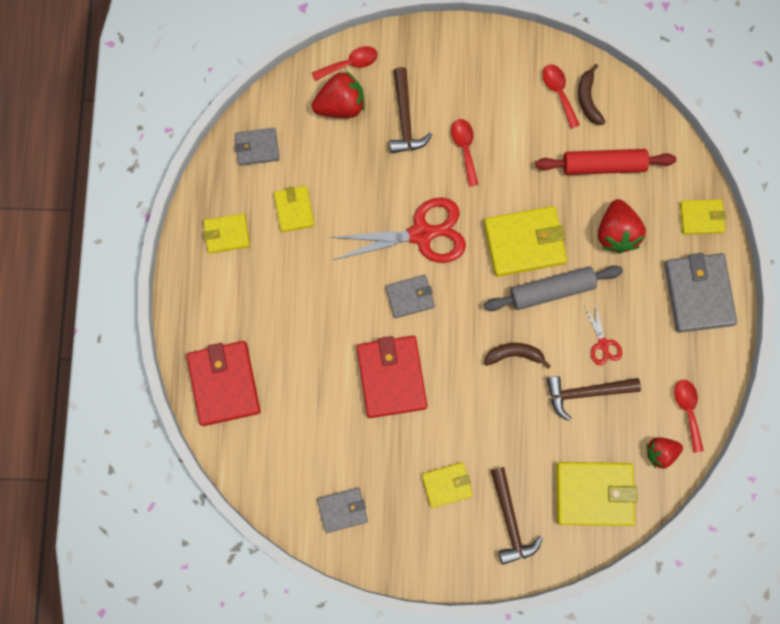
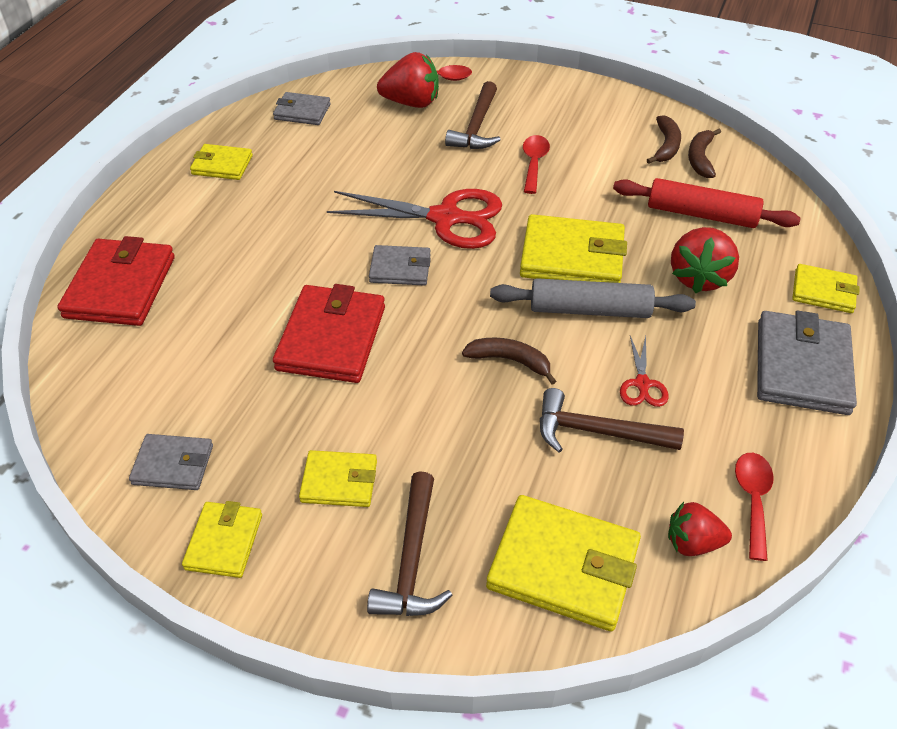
camera: 20 degrees right, 30 degrees down
(294, 209) = (309, 164): yellow wallet -> yellow wallet (224, 542)
(558, 92) = (666, 146): red spoon -> brown banana

